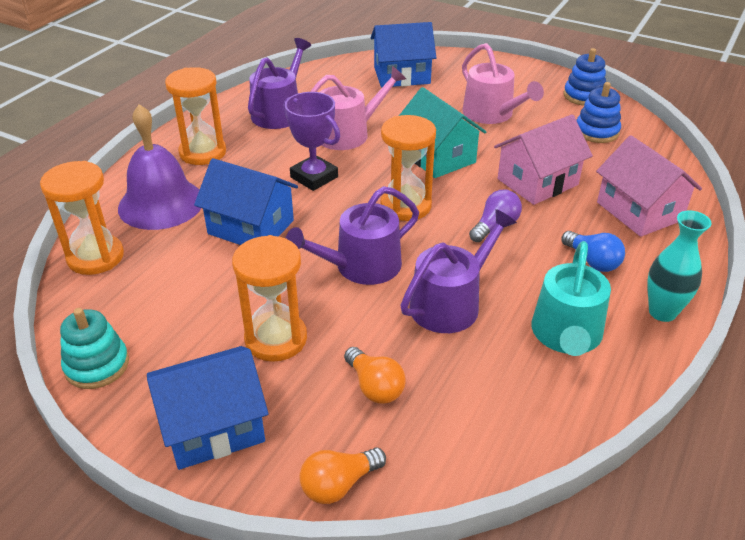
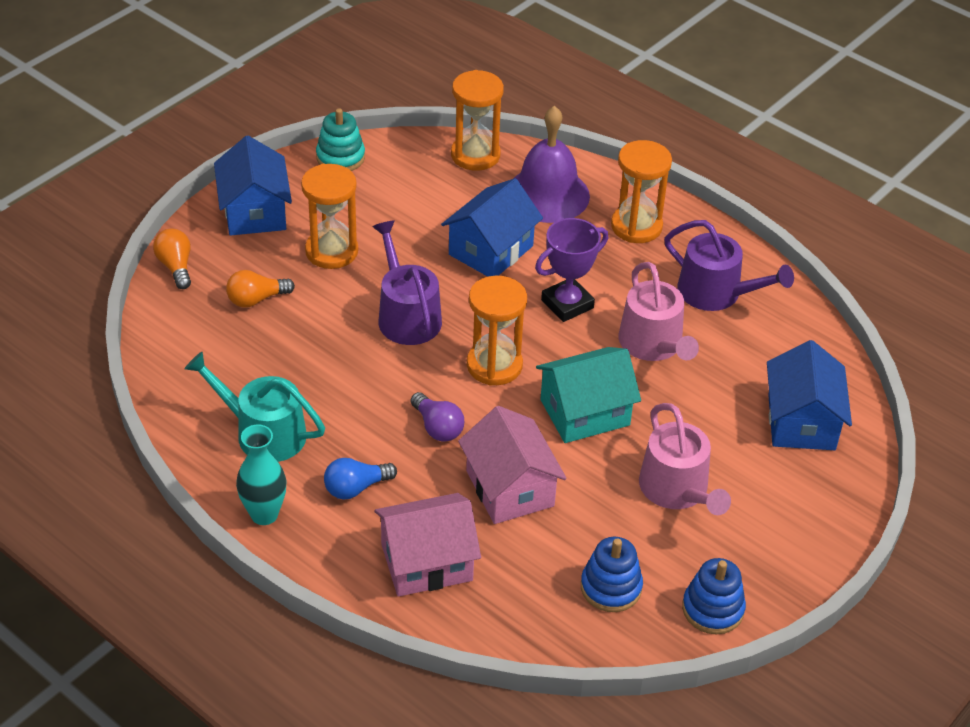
camera: 100 degrees right, 5 degrees up
(450, 303) = (334, 365): purple watering can -> none
(492, 114) = (677, 490): pink watering can -> pink watering can turned 90 degrees counterclockwise

